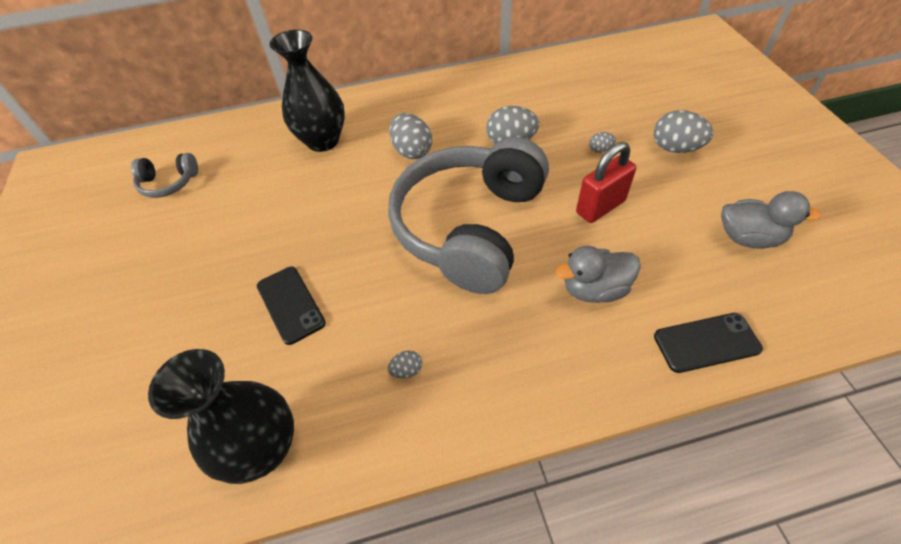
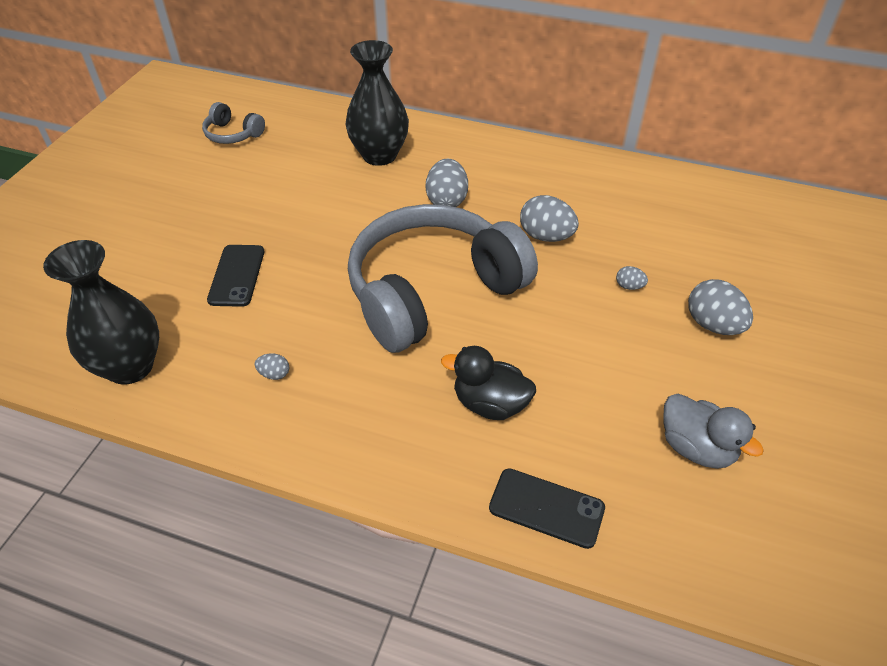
camera: 30 degrees right, 5 degrees down
(594, 289) = (490, 404): grey duck -> black duck
(600, 207) = (572, 338): red padlock -> none

